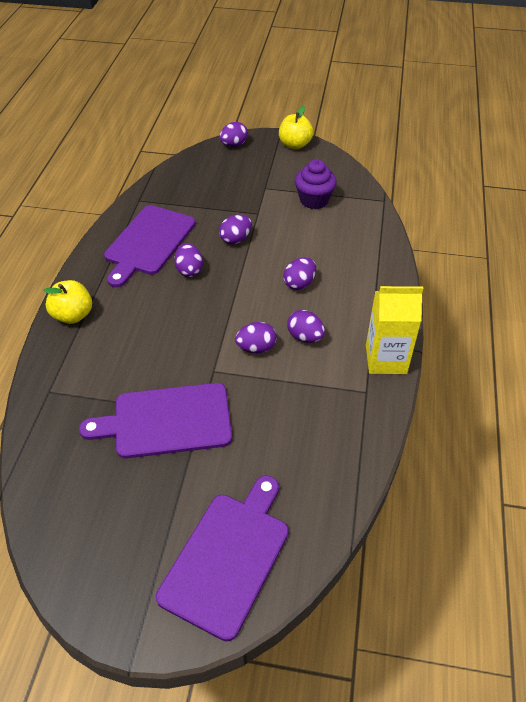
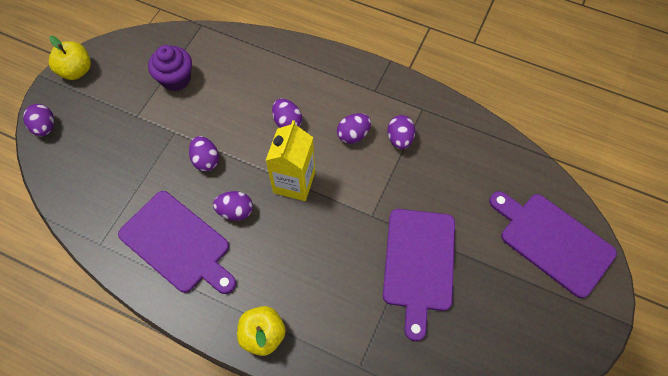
camera: 75 degrees left, 15 degrees up
(256, 348) = (355, 175): purple egg -> purple egg (399, 139)
(386, 359) = (393, 85): yellow carton -> yellow carton (294, 182)

